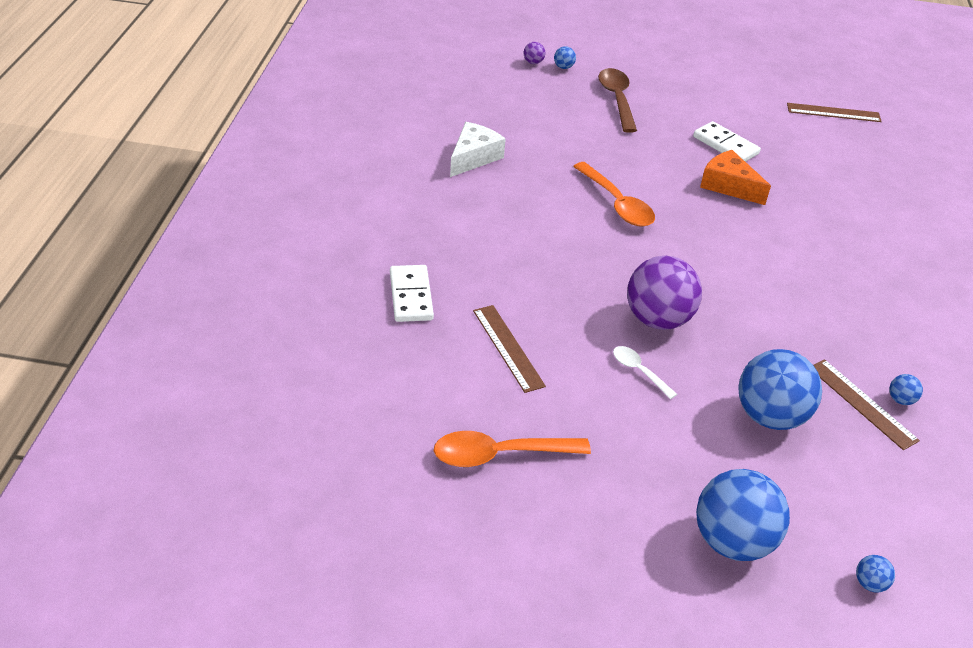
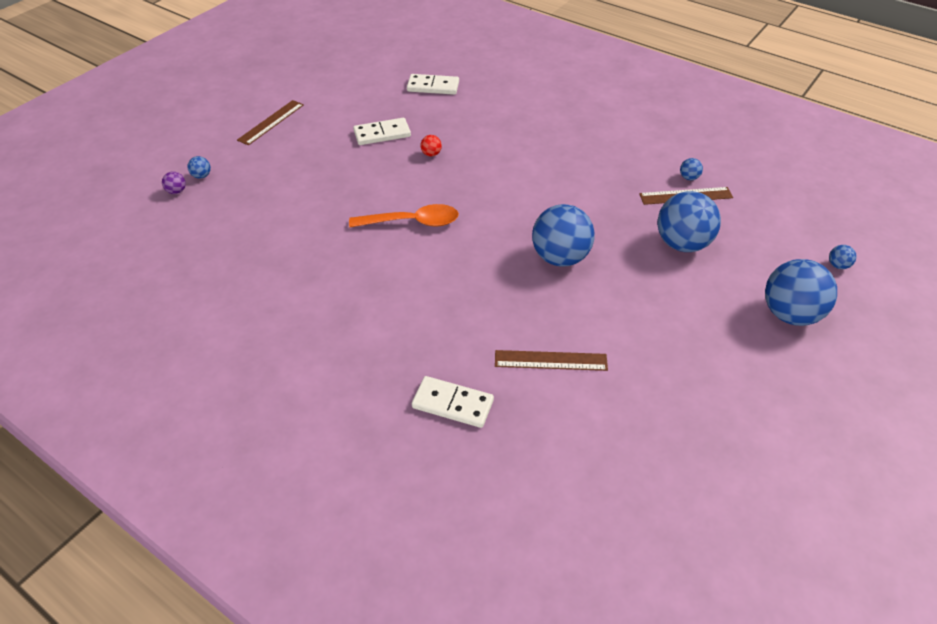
camera: 60 degrees left, 5 degrees up
(473, 157) = (286, 286): white cheese -> none
(500, 454) = (670, 413): orange spoon -> none
(617, 99) = (276, 164): brown spoon -> none
(639, 371) = (611, 292): white spoon -> none
(657, 319) = (560, 257): purple ball -> blue ball
(728, 186) = (431, 154): orange cheese -> red ball
(833, 113) = (384, 67): brown ruler -> brown ruler (271, 122)
(840, 154) = (433, 87): none -> white domino

